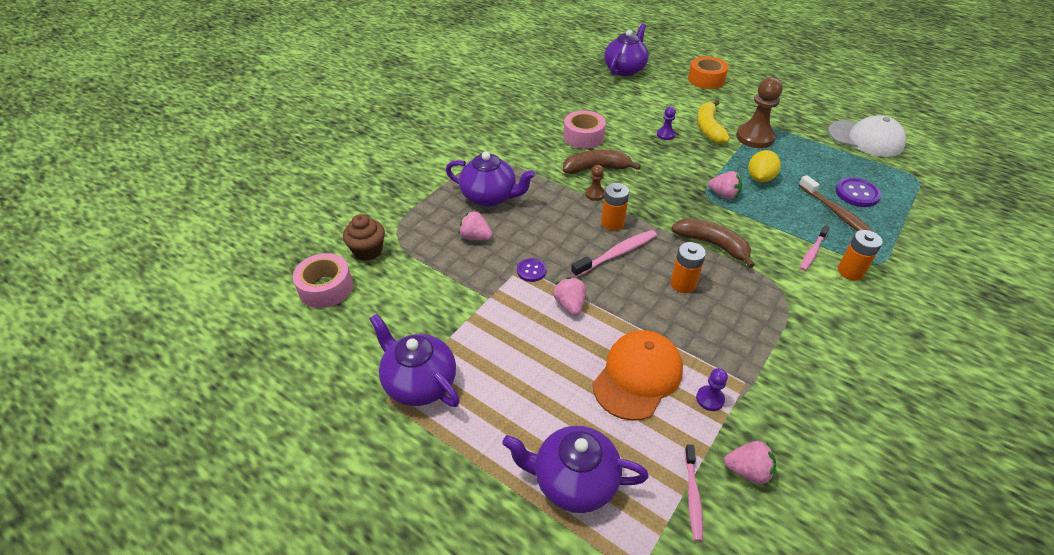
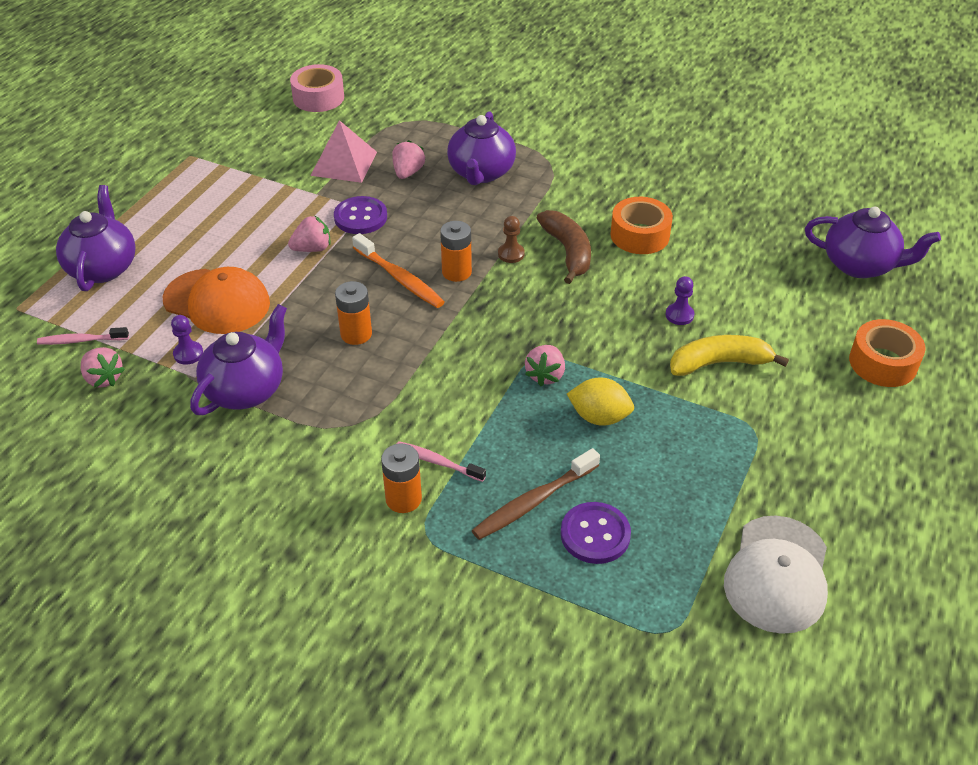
camera: 80 degrees right, 0 degrees up
(368, 251) = (373, 110): brown cupcake -> none
(419, 383) = (208, 169): purple teapot -> purple teapot (246, 390)
(447, 276) = (344, 163): none -> pink pyramid
(531, 271) = (360, 217): purple button -> purple button, size x1.59
(583, 137) = (640, 235): pink tape -> orange tape
(616, 254) = (399, 278): pink toothbrush -> orange toothbrush
(712, 244) = (433, 361): brown banana -> none
(747, 470) = (104, 378): pink strawberry -> pink strawberry turned 45 degrees counterclockwise
(755, 137) = (715, 418): brown pawn -> none

